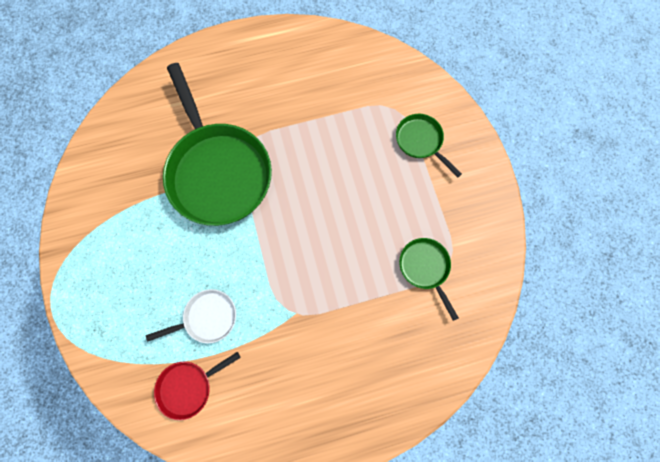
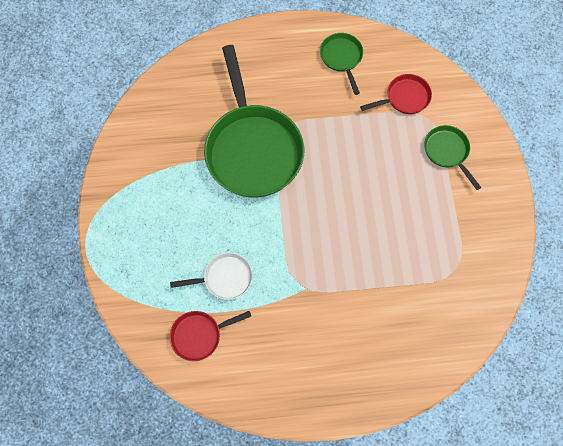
camera: 10 degrees right, 5 degrees down
(368, 92) = (404, 98): none -> red pan
(425, 268) = (433, 268): green pan -> green pan (342, 58)

